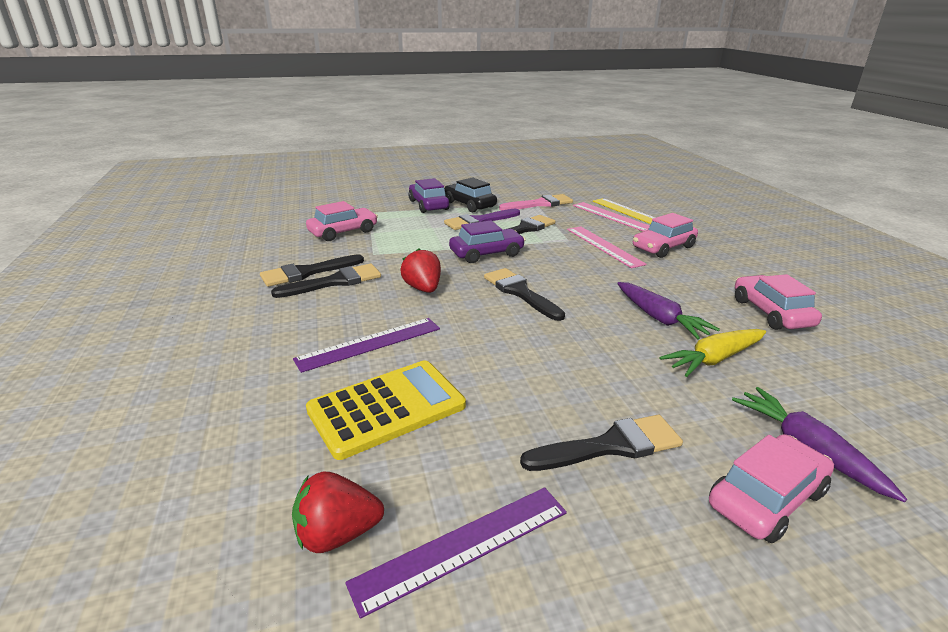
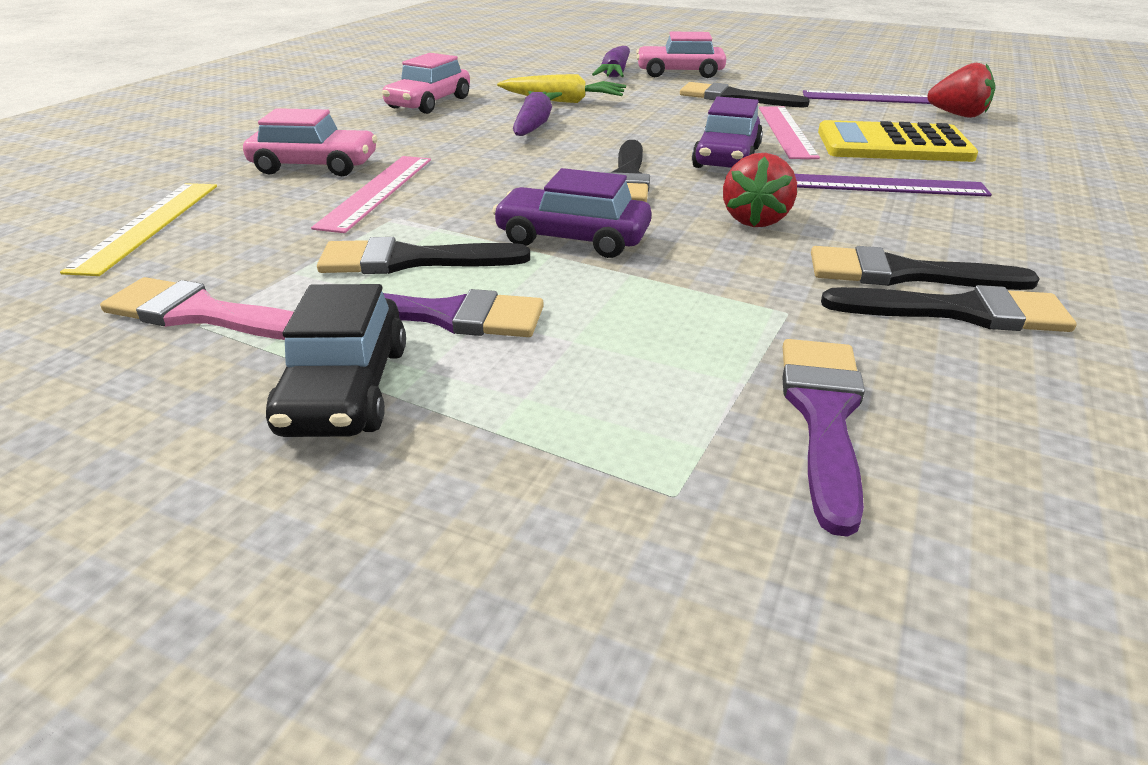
camera: 140 degrees left, 5 degrees up
(343, 232) = (823, 415): pink car -> purple brush
(428, 205) = (450, 443): purple car -> purple car (727, 157)
(612, 216) = (200, 229): pink ruler -> pink ruler (786, 131)

